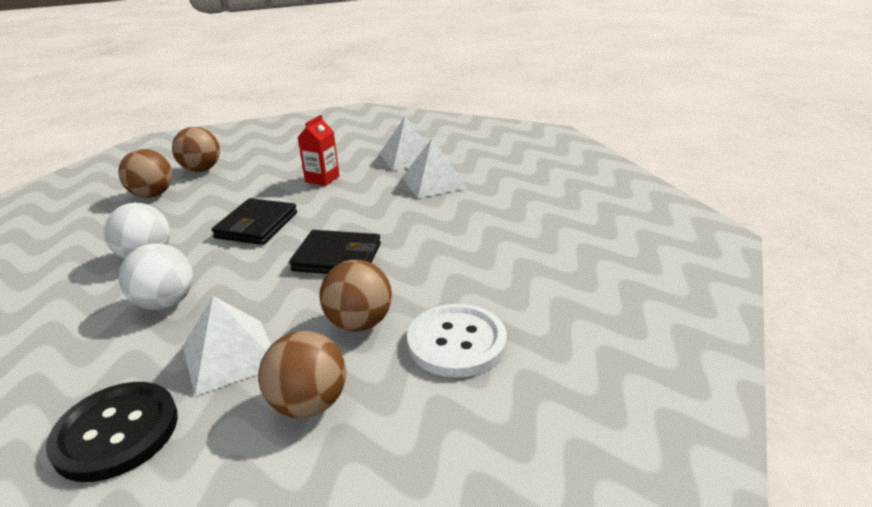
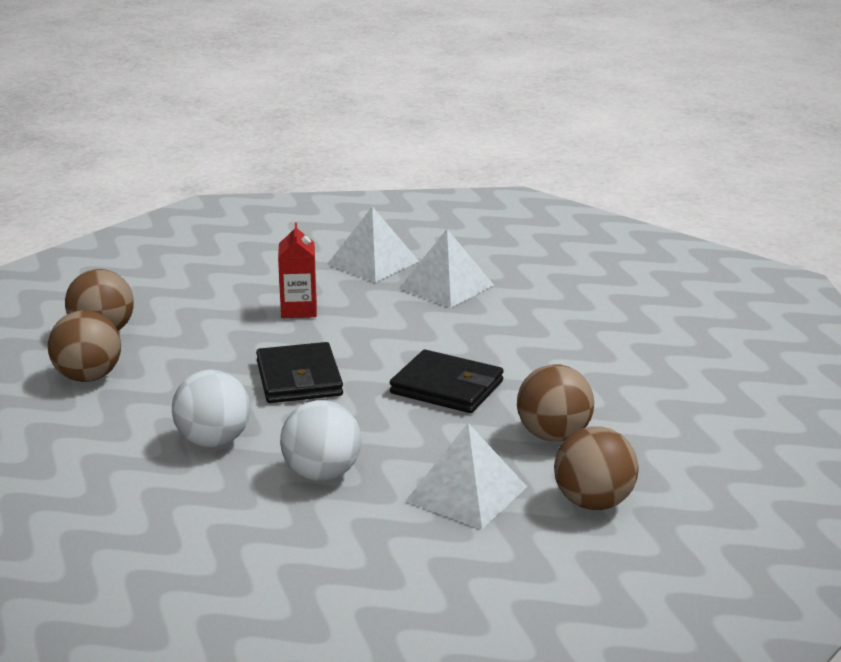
camera: 30 degrees left, 5 degrees down
(116, 432) = (451, 572): black button -> none
(337, 257) = (447, 387): black wallet -> black wallet turned 45 degrees clockwise
(456, 342) = (660, 426): white button -> none

